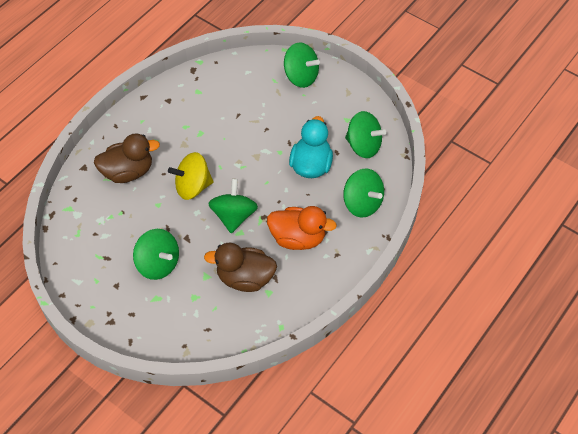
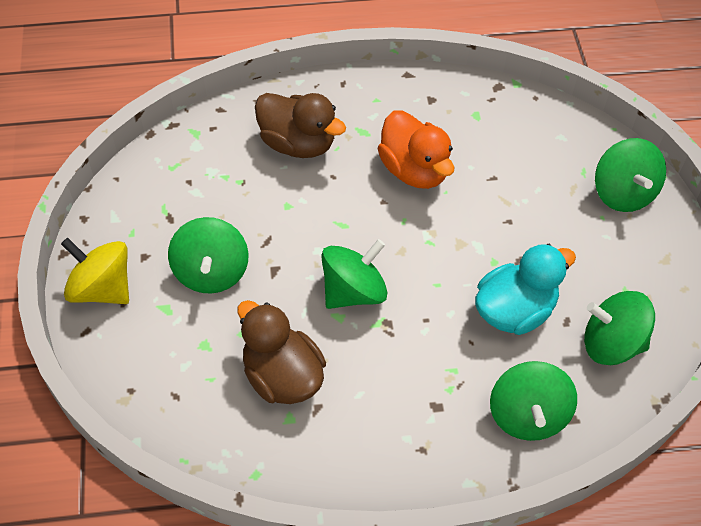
camera: 45 degrees right, 0 degrees up
(193, 187) = (347, 218): yellow spinning top -> yellow spinning top (102, 288)
(298, 238) = (397, 385): orange duck -> orange duck (414, 170)
(363, 146) = (611, 343): green spinning top -> green spinning top turned 120 degrees clockwise

